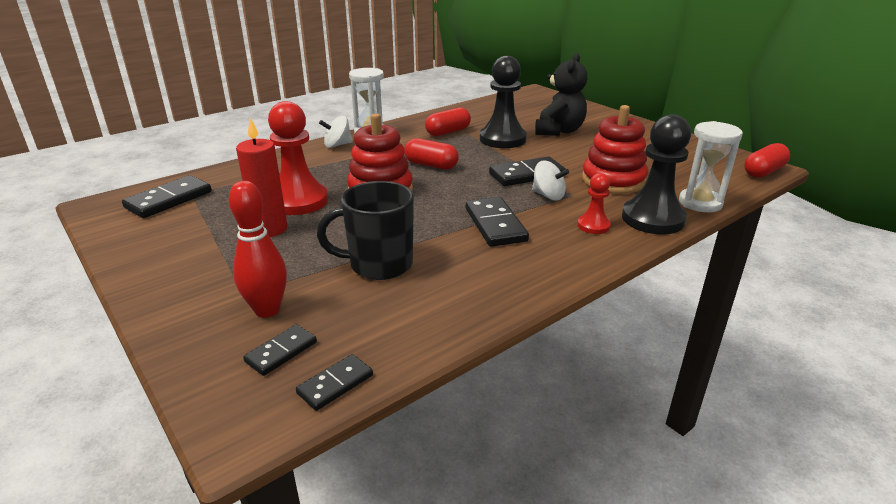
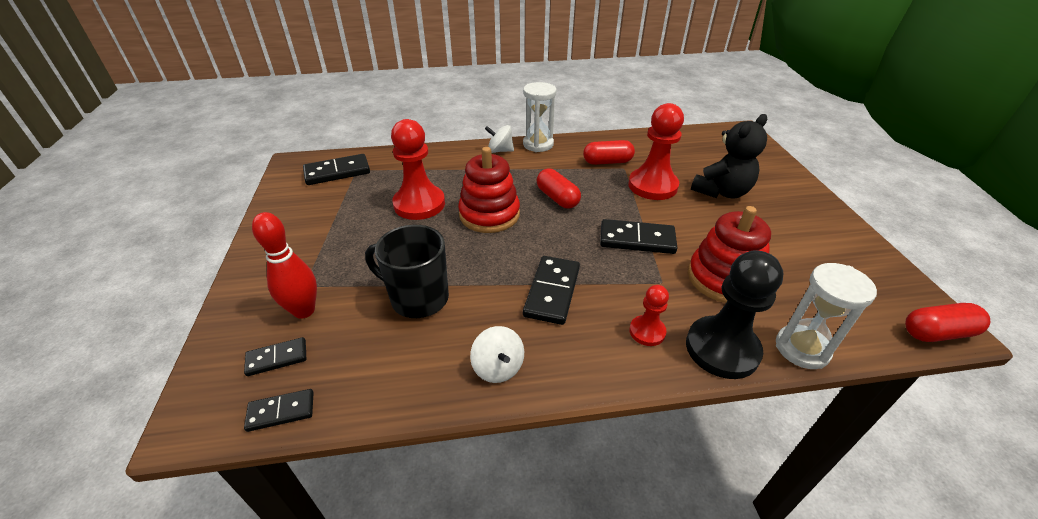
camera: 30 degrees right, 10 degrees up
(270, 229) = (375, 227): red candle -> none
(502, 139) = (652, 186): black pawn -> red pawn
(548, 196) = (635, 274): white spinning top -> white spinning top (498, 367)

